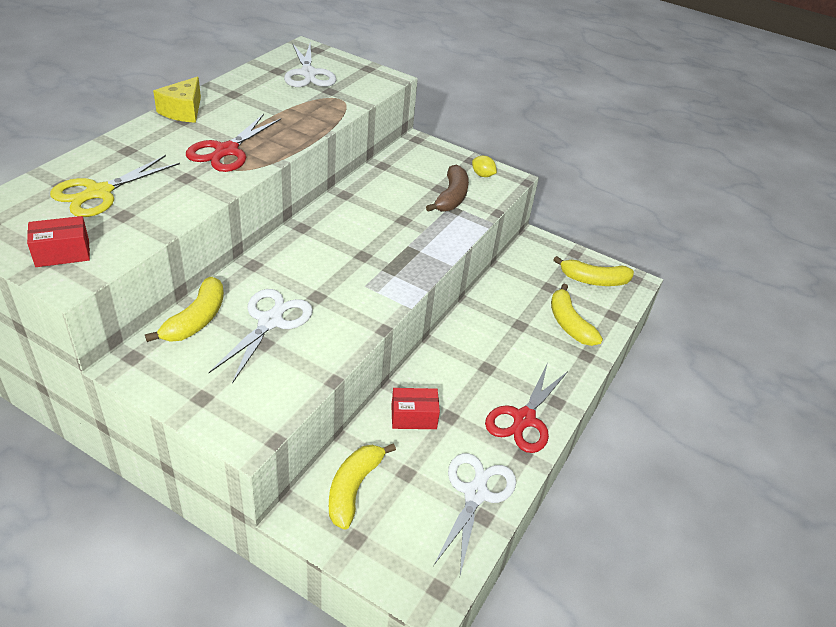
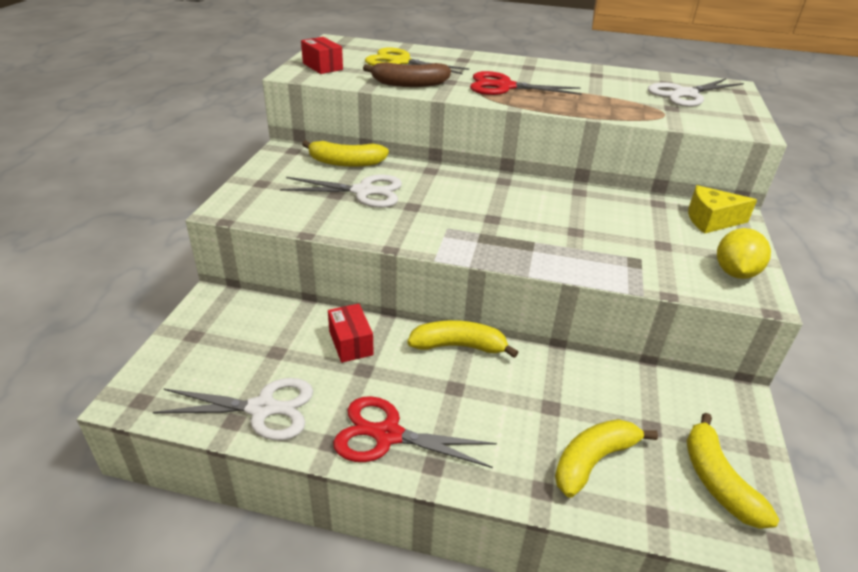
camera: 75 degrees right, 5 degrees down
(183, 111) = (541, 64): yellow cheese -> yellow cheese (711, 220)
(353, 488) = (249, 322): yellow banana -> yellow banana (459, 346)
(451, 197) = (656, 256): brown banana -> brown banana (409, 84)
(482, 175) = (735, 272): yellow lemon -> yellow lemon, size x1.63

